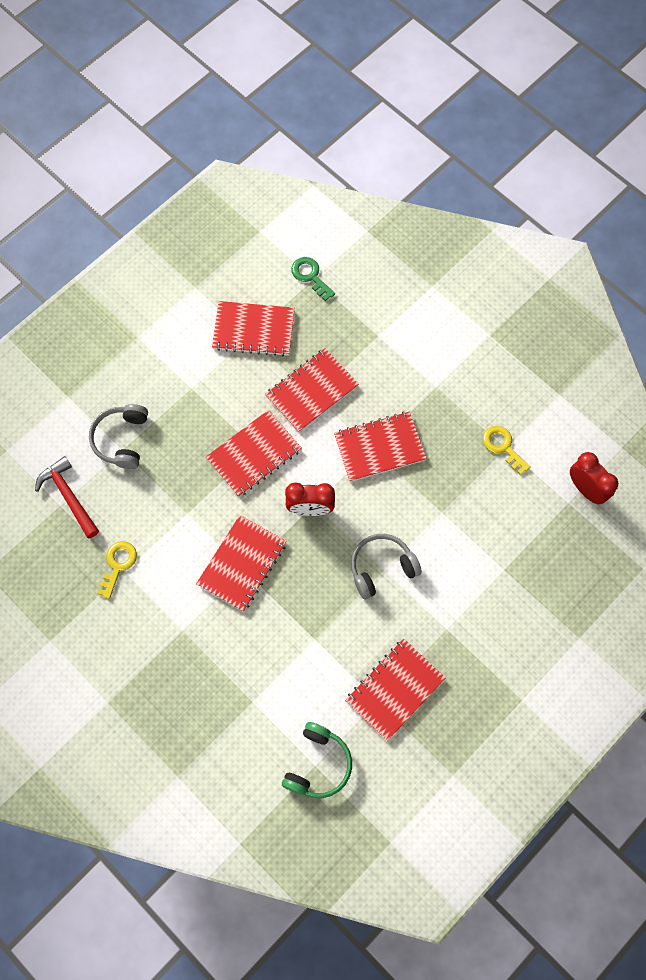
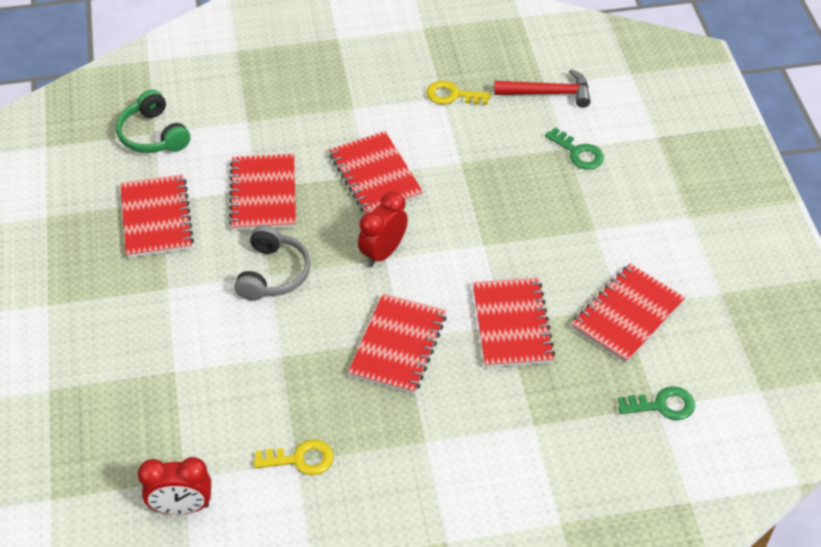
camera: 125 degrees right, 20 degrees down
(118, 565) = (452, 95): yellow key -> yellow key turned 135 degrees clockwise
(121, 439) = (578, 153): grey headphones -> green key
(254, 454) = (479, 240): red notebook -> red notebook (263, 194)

